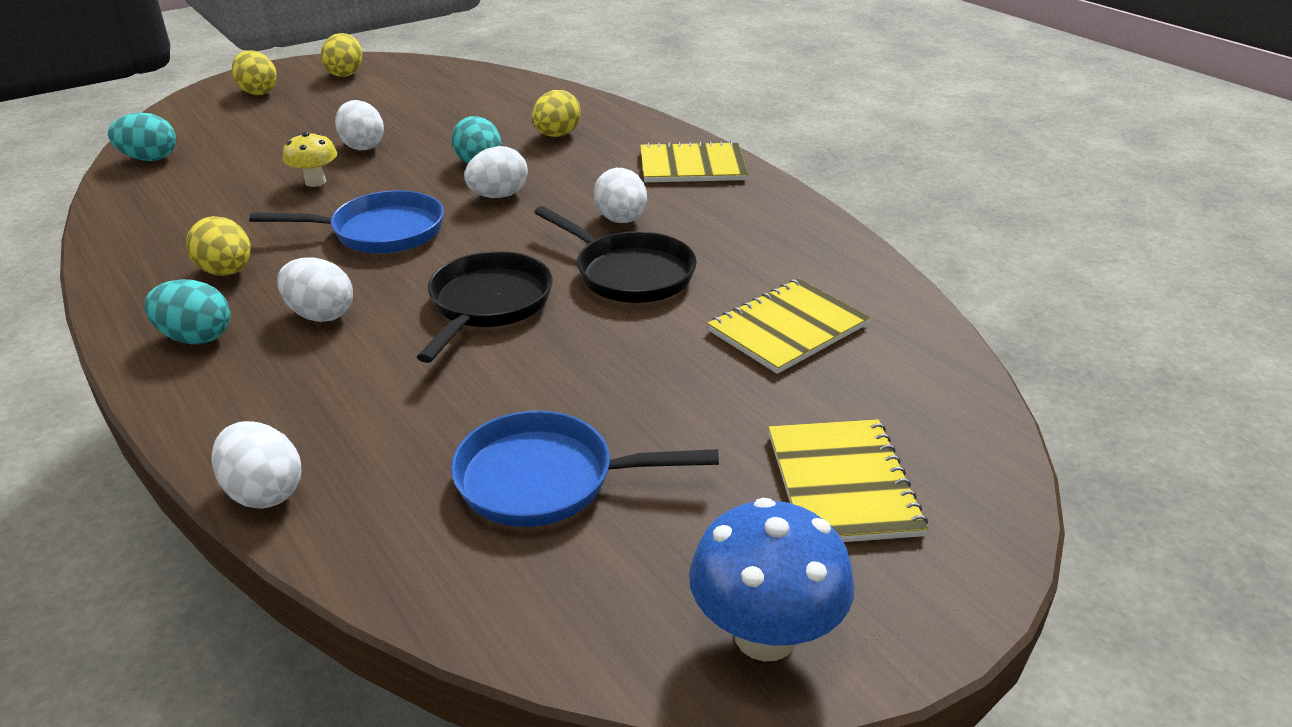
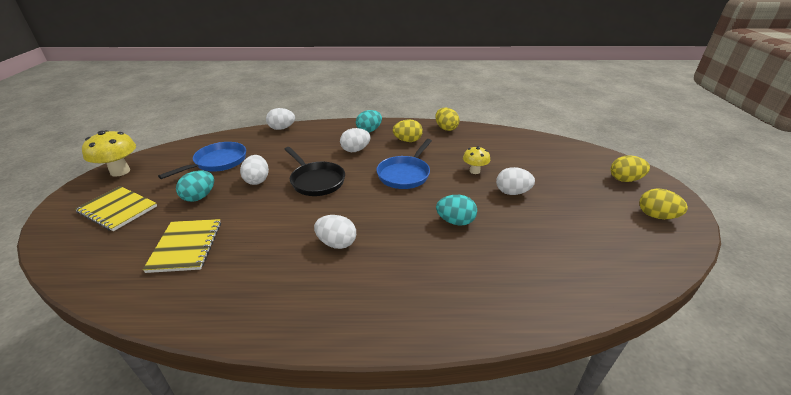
camera: 125 degrees right, 0 degrees up
(149, 159) = (535, 141): turquoise egg -> turquoise egg (199, 197)
(498, 196) = (408, 214): white egg -> white egg (257, 180)
(557, 135) = (477, 268): yellow egg -> yellow egg (446, 128)
(629, 273) = (288, 223): black pan -> none
(692, 166) = (369, 312): yellow notebook -> none
(765, 635) = (120, 171): blue mushroom -> yellow mushroom

